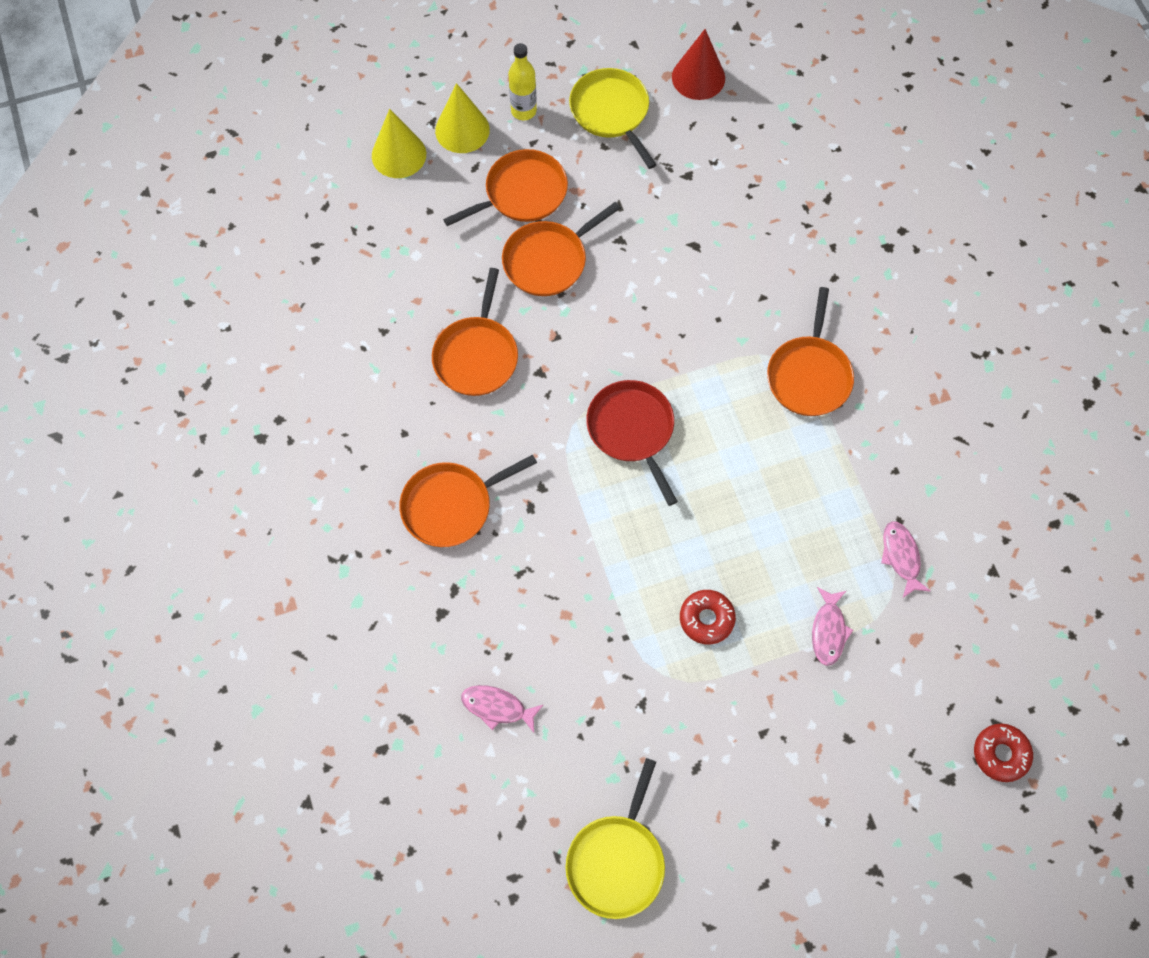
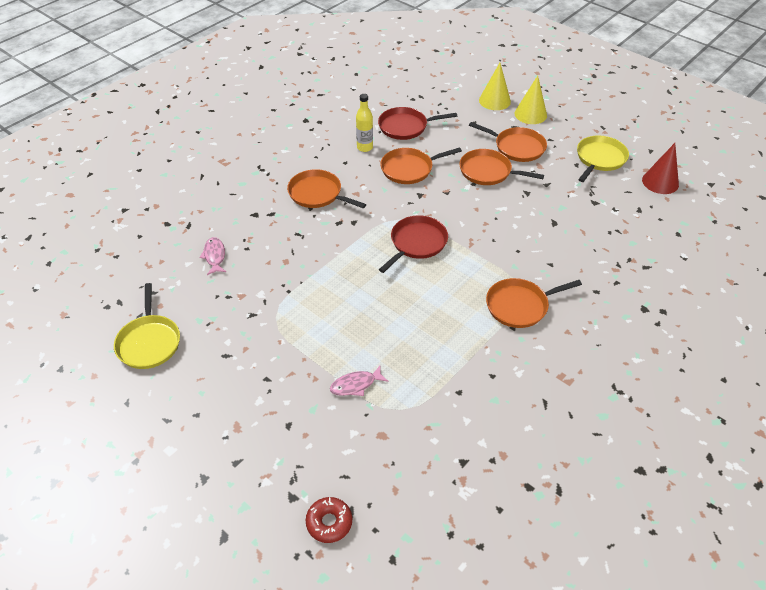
camera: 60 degrees right, 20 degrees down
(377, 307) = (405, 127): none -> red pan
(523, 111) = (564, 129): yellow bottle -> yellow bottle (365, 147)
(617, 861) = (149, 342): yellow pan -> yellow pan turned 90 degrees counterclockwise
(706, 619) = (323, 322): red donut -> none
(901, 557) = (434, 403): pink fish -> none

